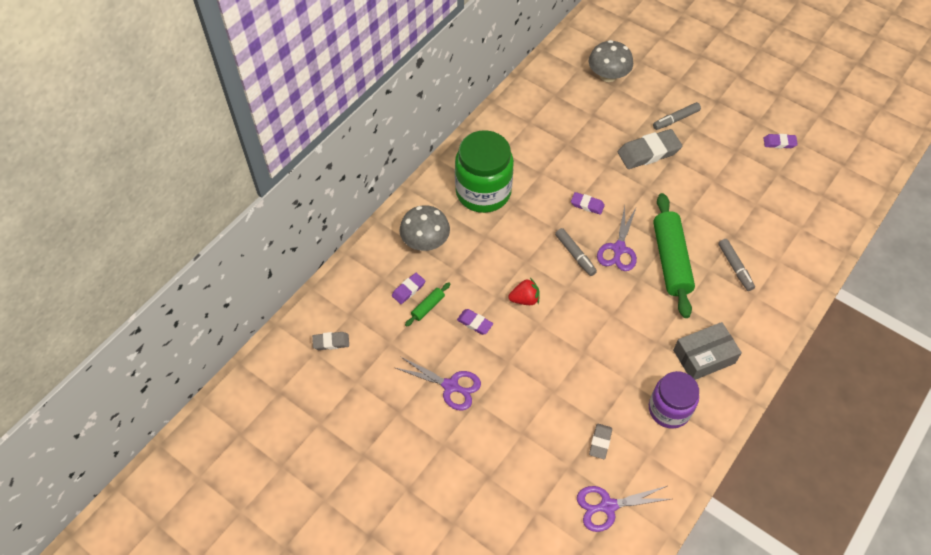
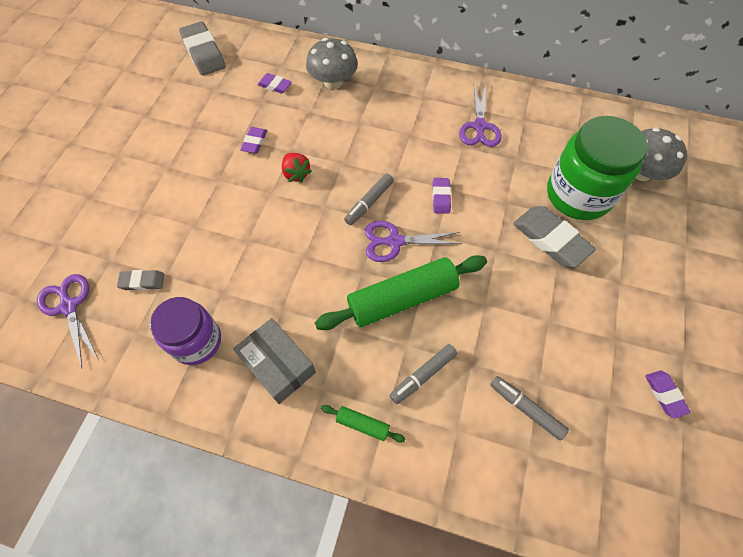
camera: 70 degrees right, 5 degrees up
(331, 342) = (204, 53): grey eraser -> grey eraser, size x1.90
(428, 307) = (261, 104): green rolling pin -> green rolling pin (362, 424)
(450, 386) = (180, 143): purple scissors -> purple scissors (479, 126)
(483, 192) = (412, 107): green jar -> green jar (578, 195)
(675, 119) = (621, 257): grey marker -> grey marker (526, 408)

